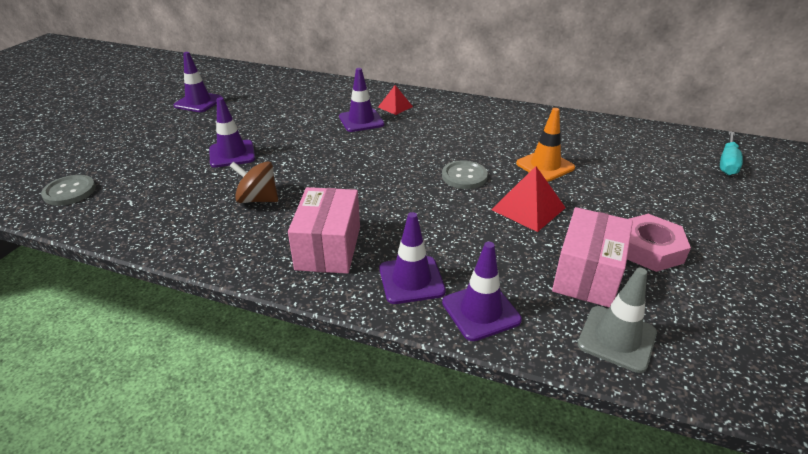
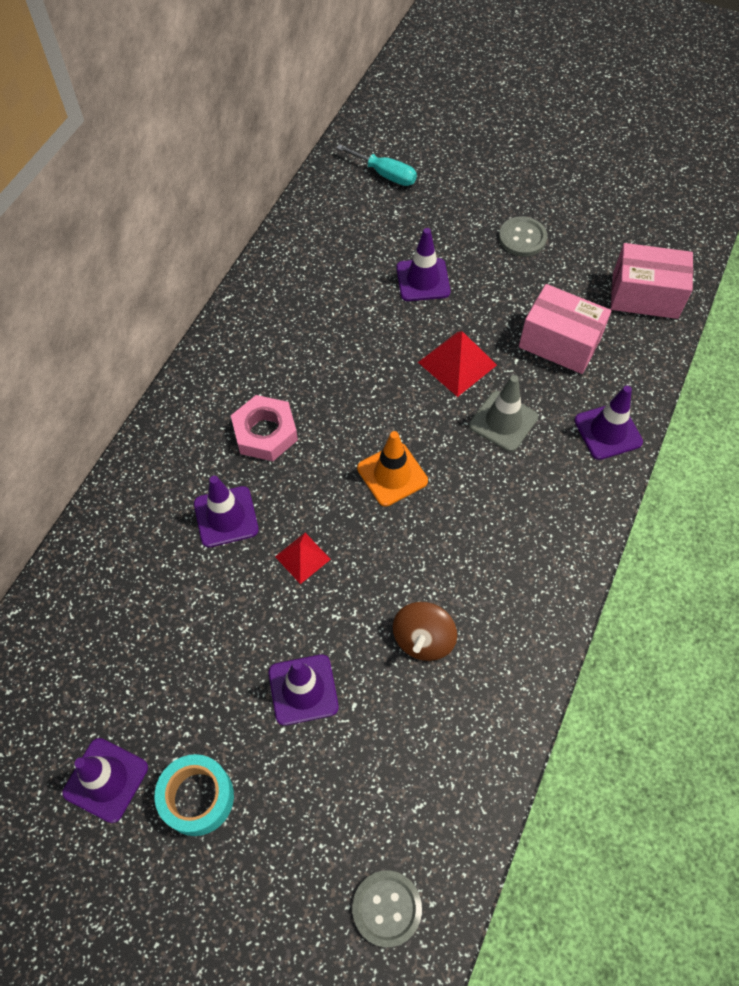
camera: 85 degrees left, 25 degrees up
(176, 126) = (197, 797): none -> turquoise tape
(328, 248) = (520, 555): pink box -> pink box (645, 295)
(395, 107) = (188, 470): red pyramid -> red pyramid (302, 557)
(411, 280) = (569, 481): purple traffic cone -> purple traffic cone (423, 280)
(464, 176) = (389, 411): grey button -> grey button (522, 238)
(545, 166) = (374, 329): orange traffic cone -> orange traffic cone (392, 474)
(617, 338) = (633, 345): grey traffic cone -> grey traffic cone (503, 421)
(649, 249) = (524, 287): pink nut -> pink nut (265, 433)

